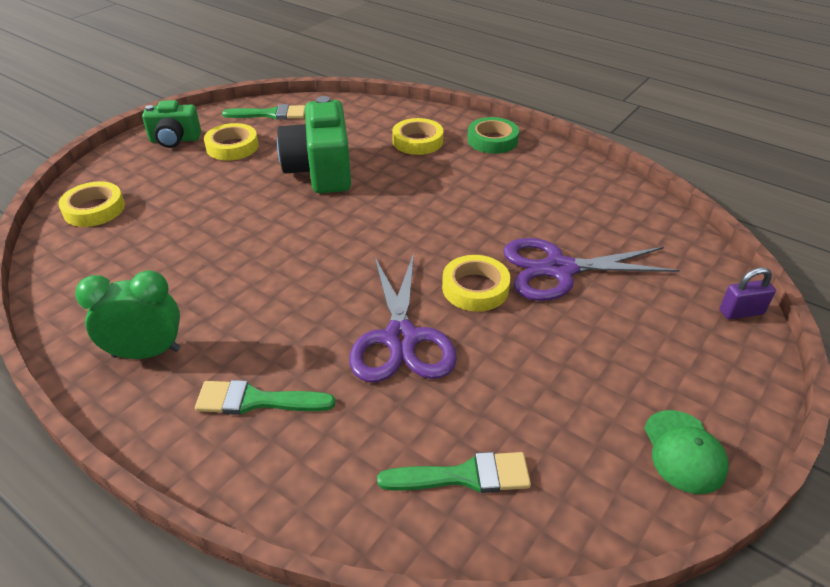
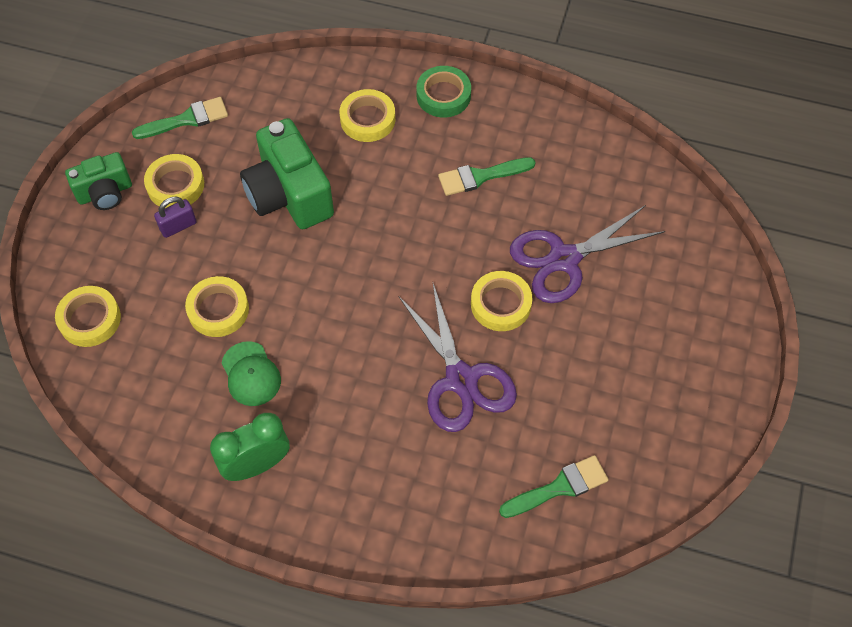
camera: 20 degrees left, 20 degrees up
(204, 228) = (218, 310): none -> yellow tape
(256, 400) = (375, 478): green brush -> green brush (480, 176)
(684, 451) = (704, 413): green cap -> green cap (251, 374)
(741, 312) = (722, 261): purple padlock -> purple padlock (178, 226)

